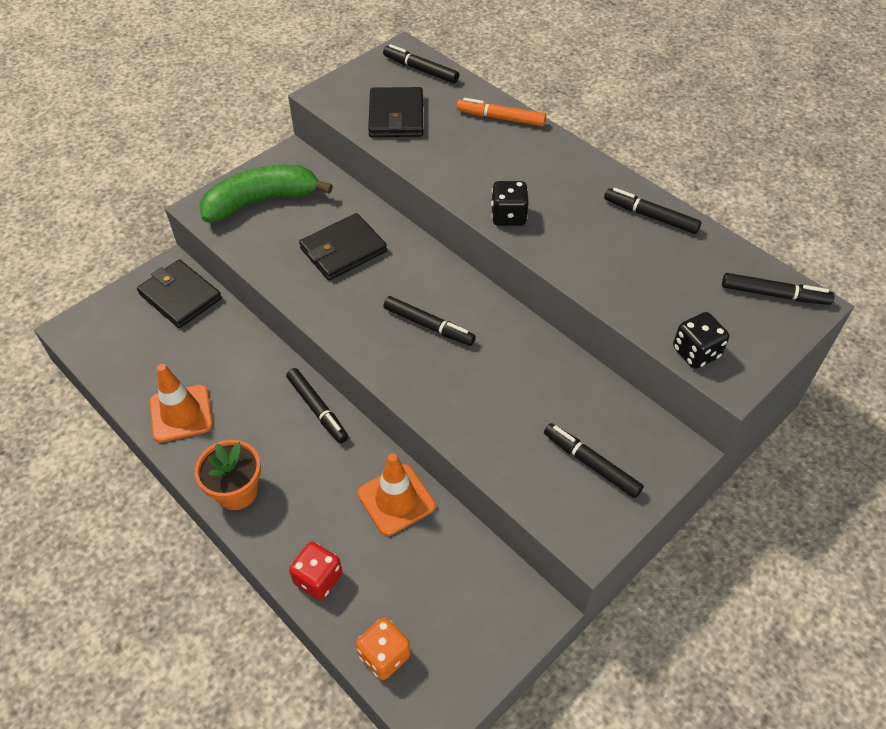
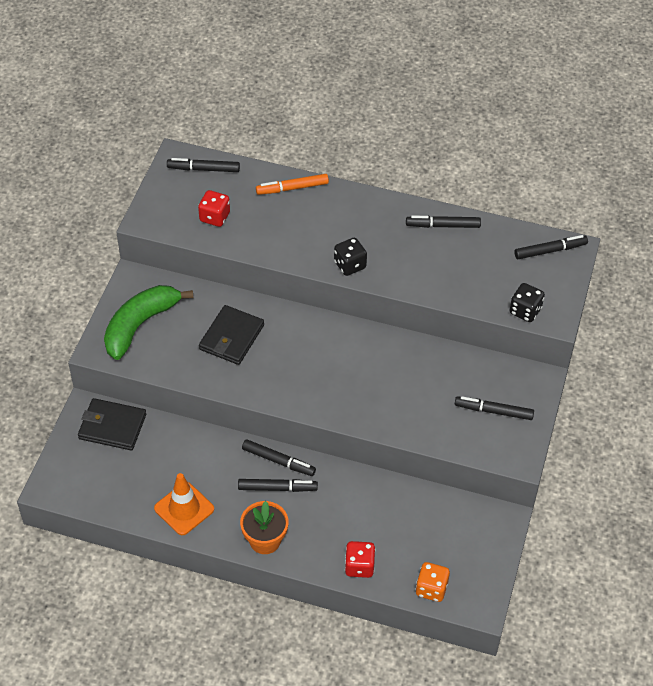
camera: 30 degrees left, 0 degrees up
(396, 116) = (214, 217): black wallet -> red dice
(396, 500) = (374, 495): orange traffic cone -> none
(428, 325) = (331, 366): black marker -> black marker (277, 488)

